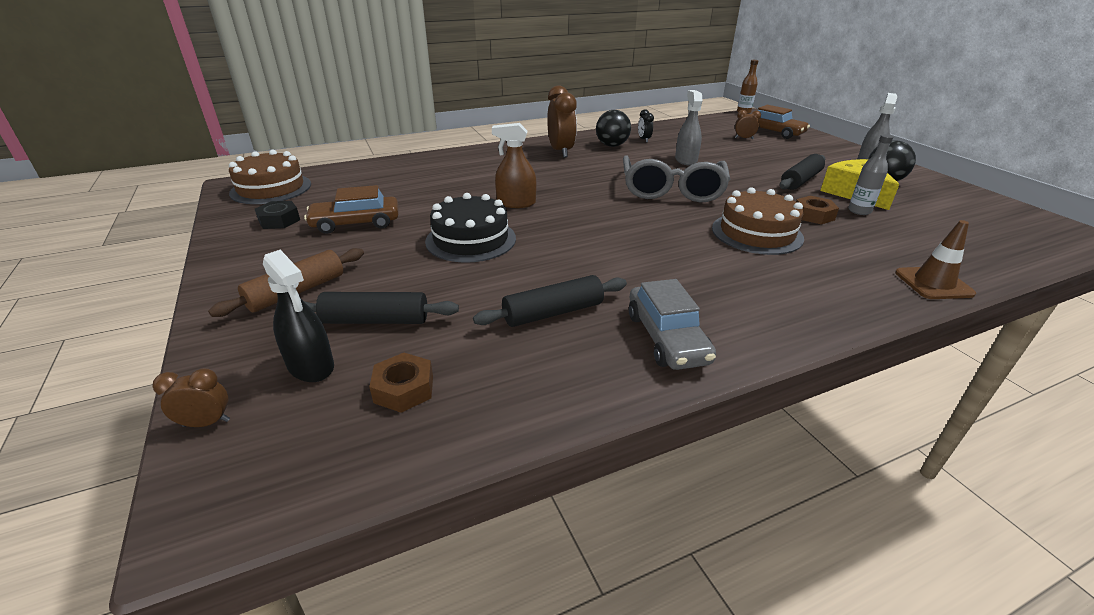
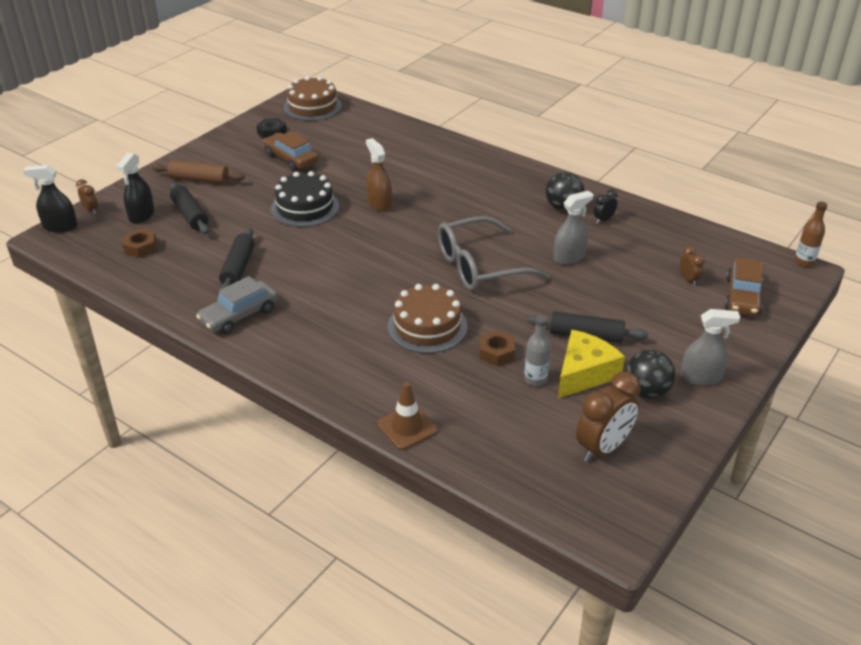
camera: 60 degrees right, 5 degrees up
(198, 483) = (60, 226): none -> black spray bottle
(553, 313) = (238, 268): black rolling pin -> black rolling pin turned 60 degrees clockwise
(561, 152) = (513, 187): brown clock -> brown clock (603, 448)

